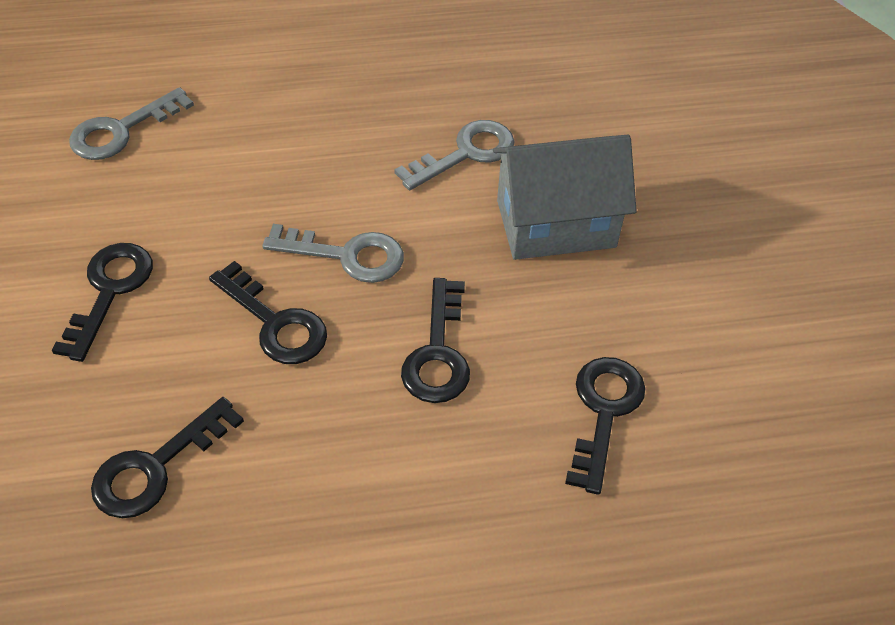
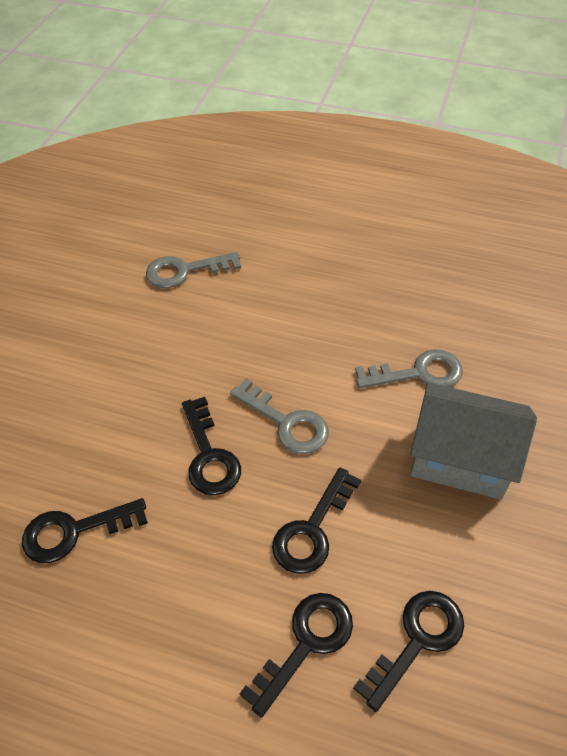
camera: 30 degrees right, 0 degrees up
(109, 291) = (115, 386): black key -> black key (306, 643)

